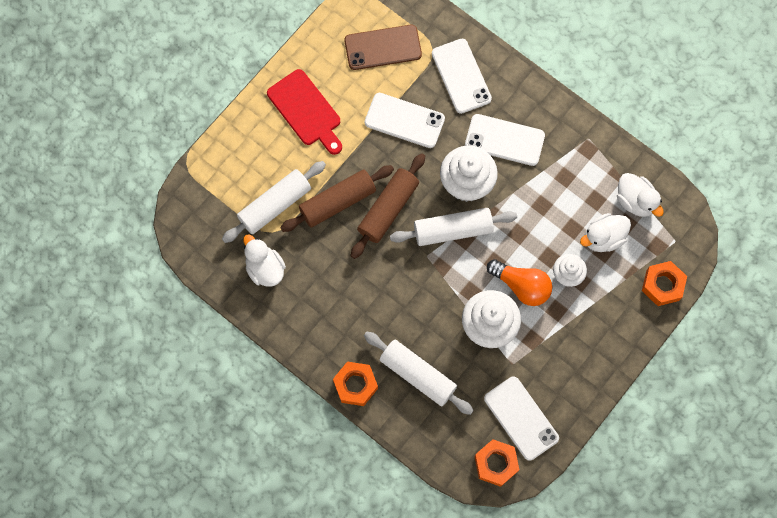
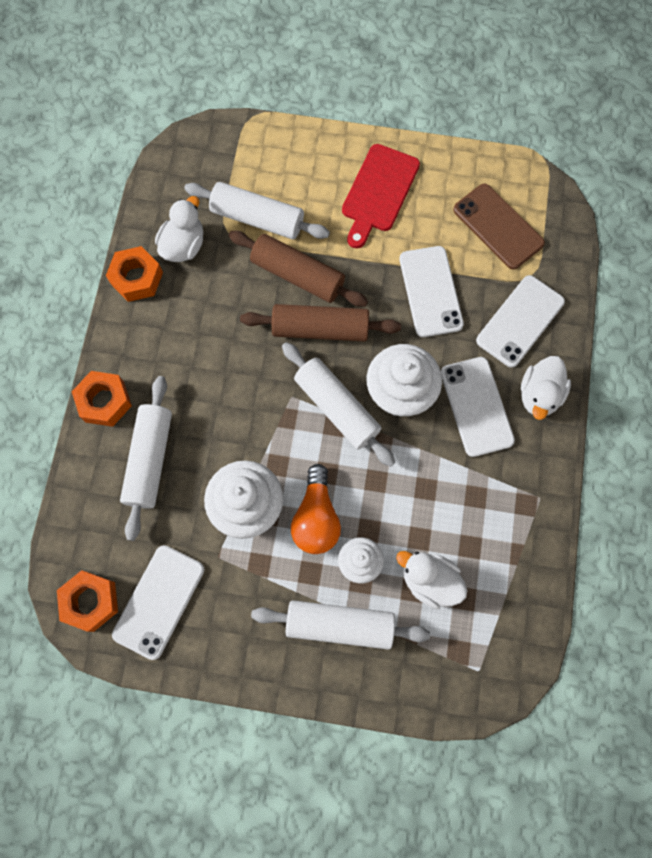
camera: 60 degrees right, 0 degrees up
(600, 310) = (340, 625): none -> white rolling pin
(635, 201) = (498, 594): white duck -> white duck (539, 395)
(662, 285) = (413, 684): orange nut -> orange nut (137, 278)

